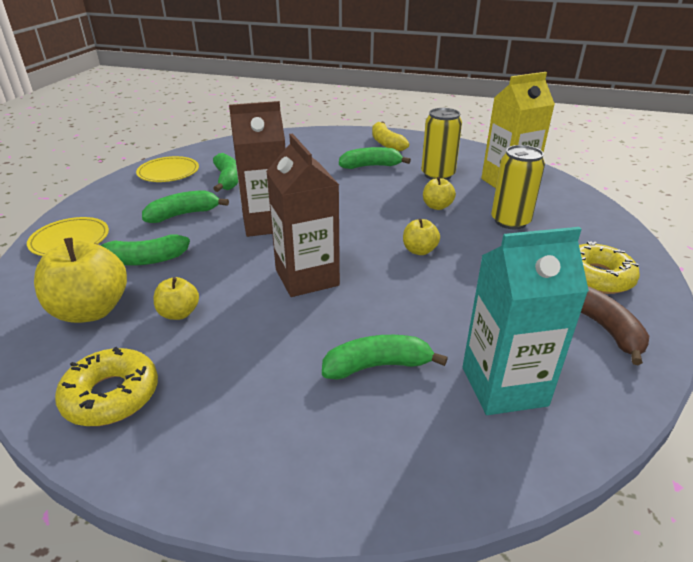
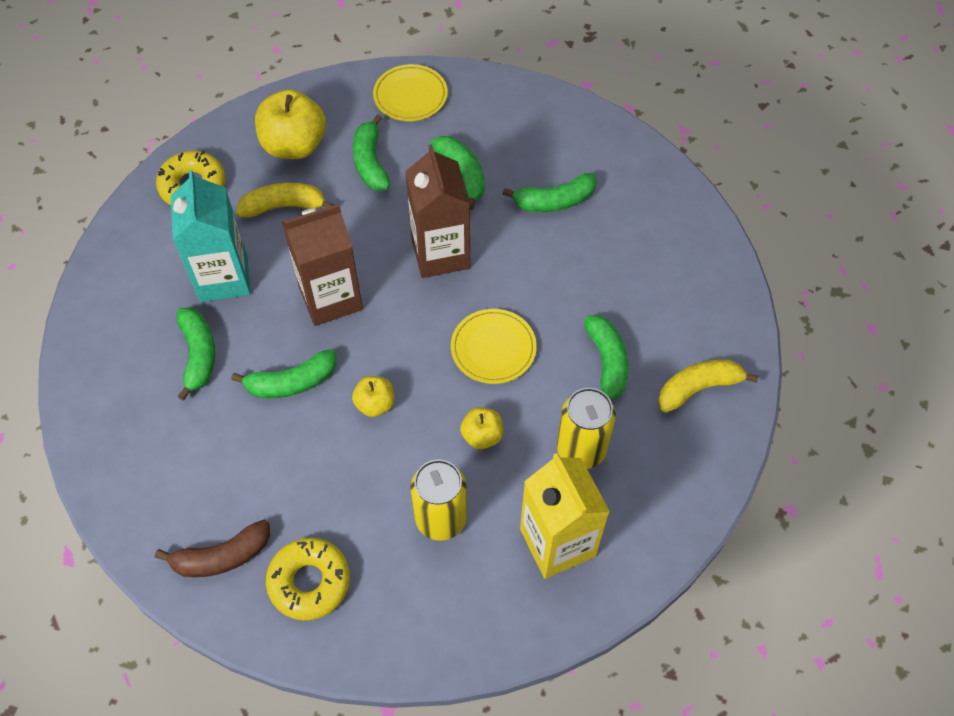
camera: 90 degrees right, 25 degrees up
(168, 172) = (573, 138): yellow plate -> yellow plate (493, 348)
(179, 313) = (284, 206): yellow apple -> yellow banana
(404, 296) = (291, 382): none -> green banana
(504, 386) = (161, 447): turquoise carton -> turquoise carton (223, 278)

